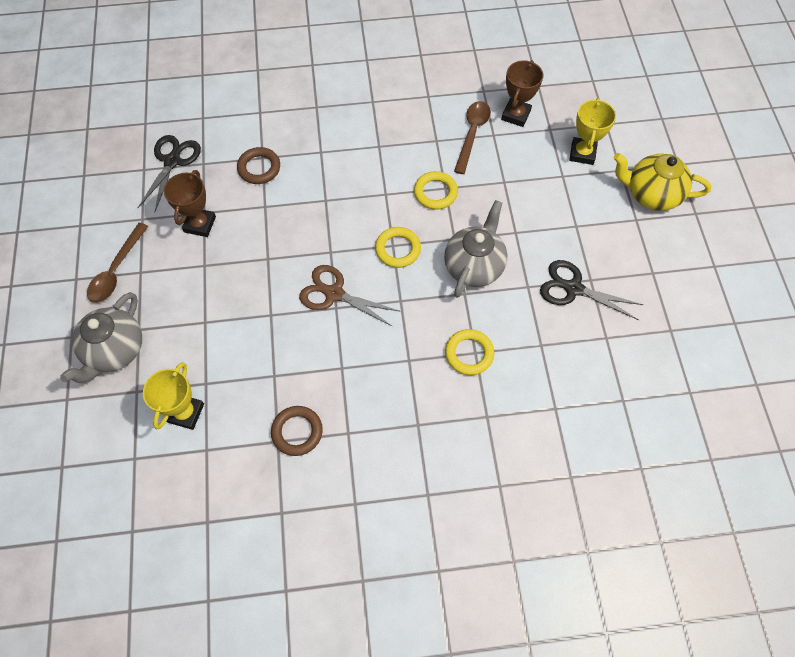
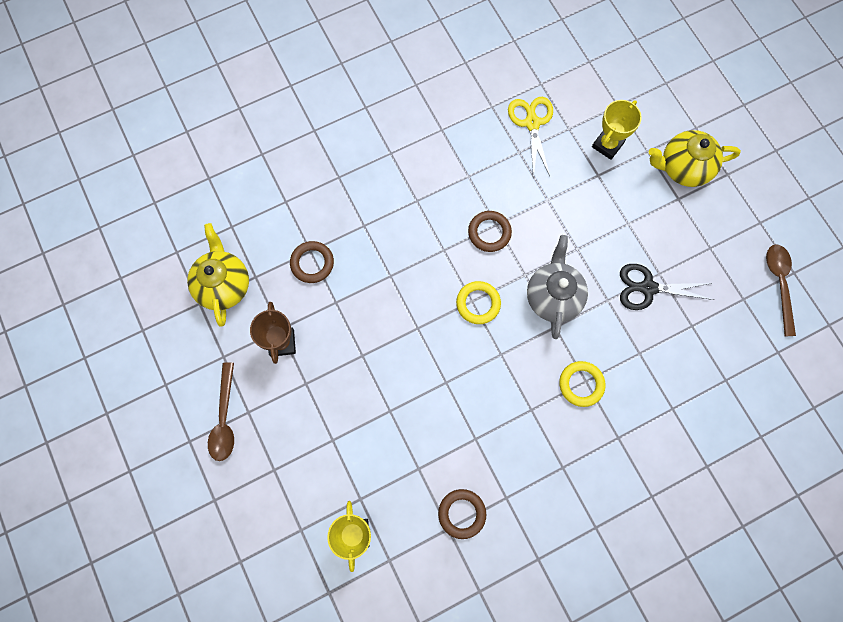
camera: 20 degrees left, 10 degrees up
(115, 351) = (262, 499): grey teapot -> none
(172, 161) = (224, 285): black scissors -> yellow teapot
(334, 294) = (439, 369): brown scissors -> none
(435, 192) = (489, 232): yellow ring -> brown ring
(472, 134) = (499, 158): brown spoon -> brown spoon (779, 284)
(516, 115) = (532, 123): brown trophy -> yellow scissors
(582, 153) = (607, 145): yellow trophy -> yellow trophy turned 45 degrees clockwise

